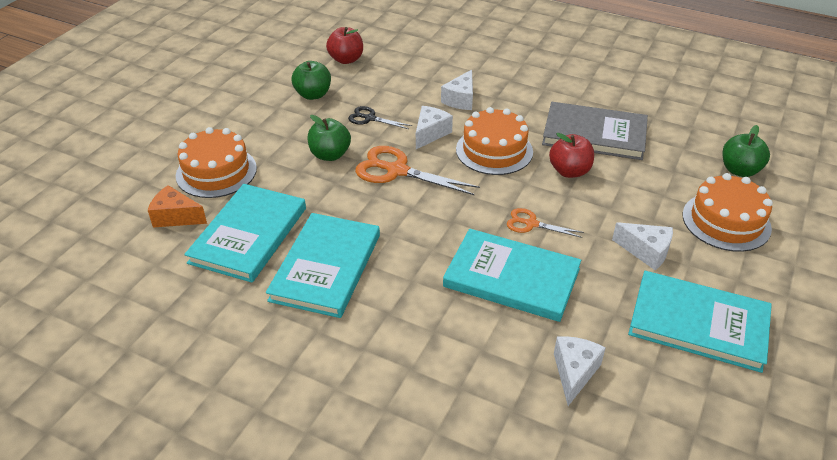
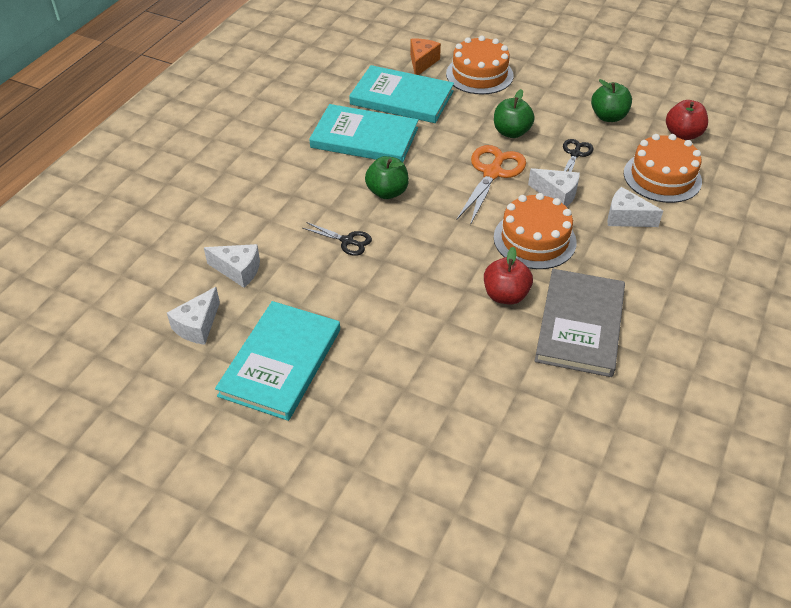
camera: 90 degrees right, 5 degrees up
(511, 278) = (347, 241): turquoise book -> black scissors
(531, 224) = (419, 259): orange scissors -> none
(646, 252) = (379, 340): white cheese -> white cheese (197, 326)
(726, 221) = (427, 419): orange cake -> orange cake (662, 177)
(739, 170) = (526, 457): green apple -> green apple (387, 192)

